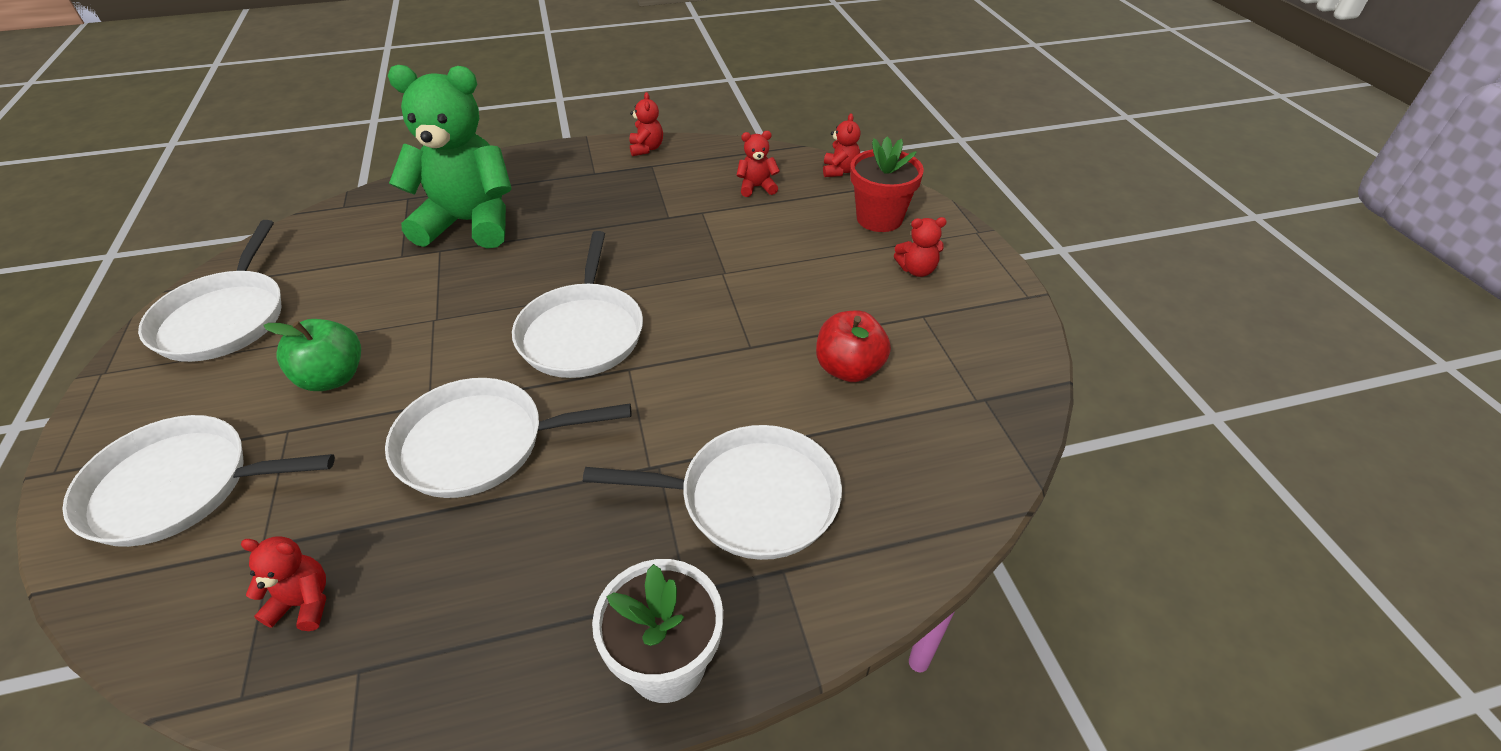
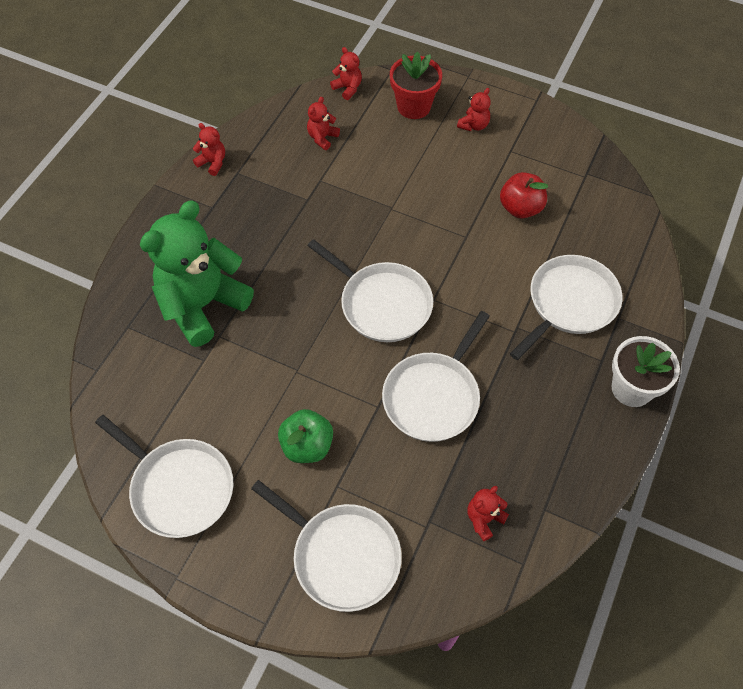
camera: 50 degrees left, 15 degrees up
(180, 487) = (341, 555): white pan -> white pan turned 90 degrees counterclockwise

